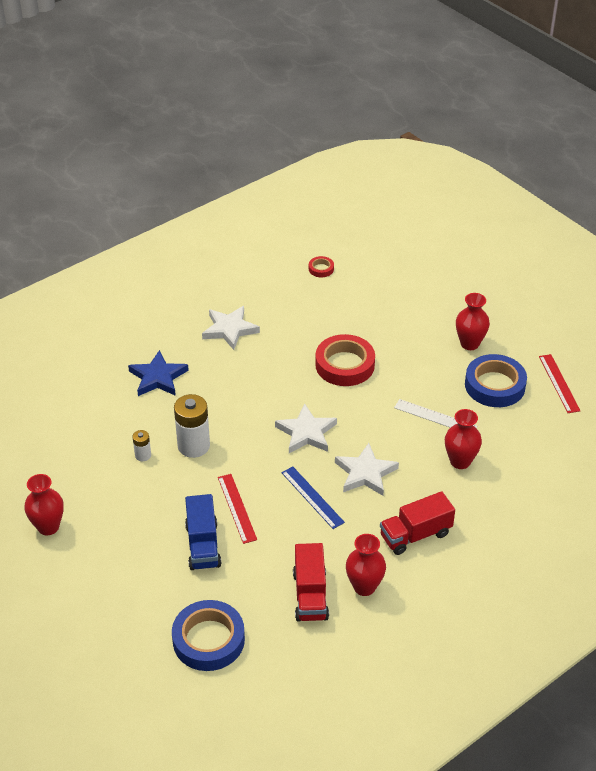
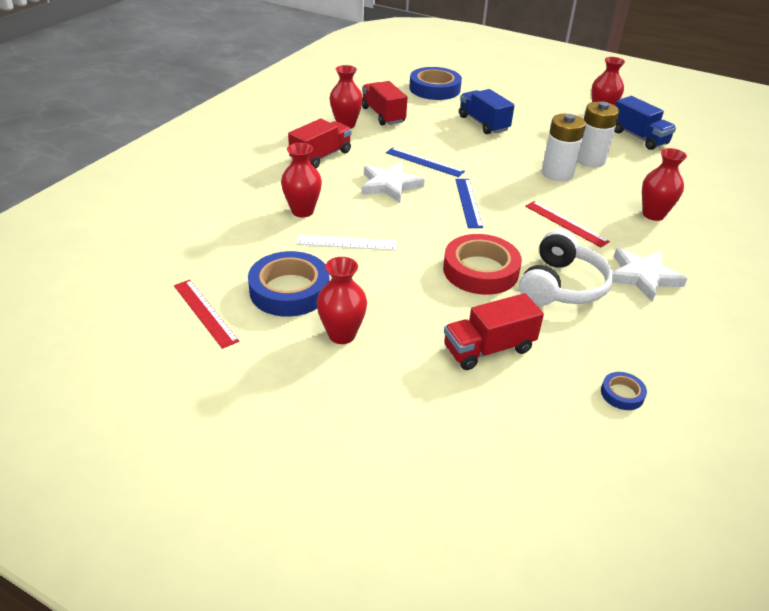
camera: 155 degrees right, 5 degrees down
(55, 474) = (639, 137): none -> blue truck
(143, 455) = (590, 160): white battery -> white battery, size x2.00
(158, 377) = (653, 214): blue star -> red vase
(237, 508) = (479, 145): red ruler -> red ruler (566, 223)
(295, 338) = (561, 285): none -> white headphones
(306, 432) = (468, 202): white star -> blue ruler
(321, 269) = (622, 394): red tape -> blue tape
(379, 311) = (488, 349): none -> red truck

